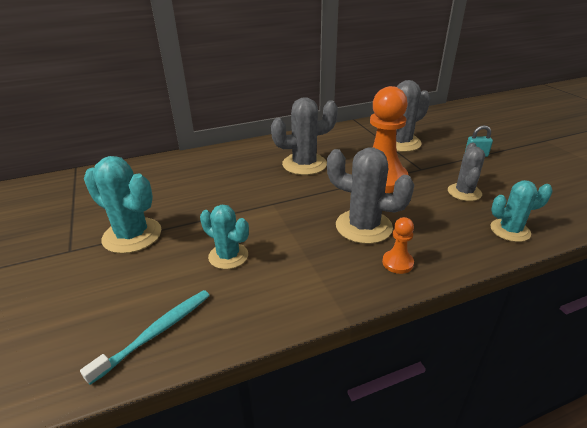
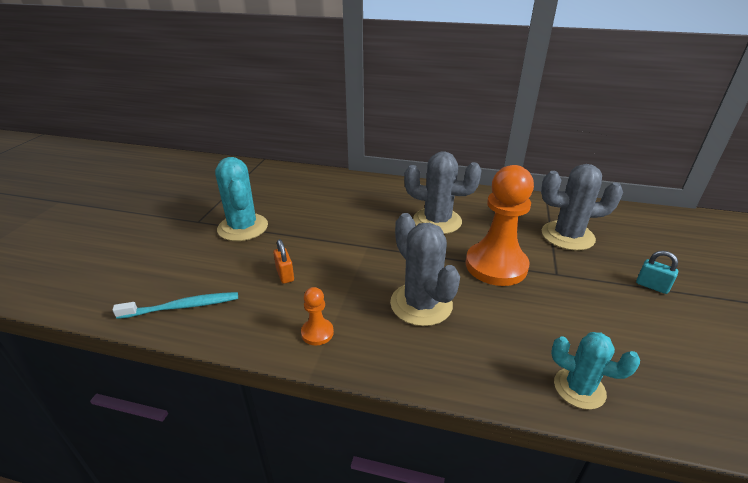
camera: 35 degrees right, 0 degrees up
(228, 256) = (285, 275): turquoise cactus -> orange padlock
(397, 263) = (411, 353): orange pawn -> orange pawn (317, 333)
(464, 192) = (577, 321): grey cactus -> none

